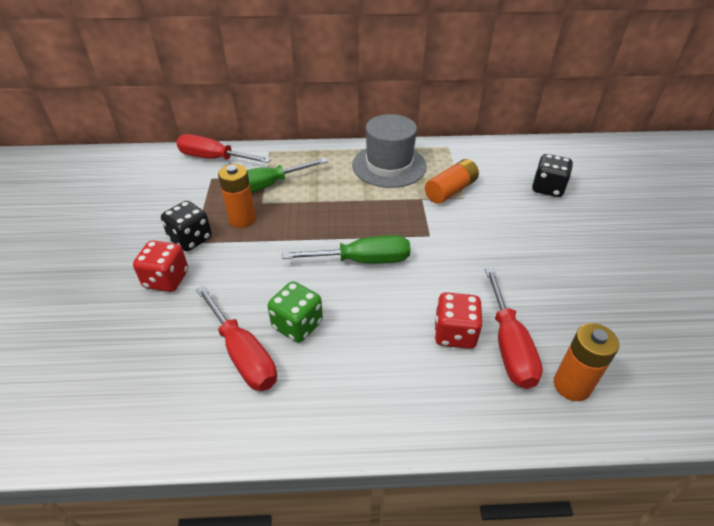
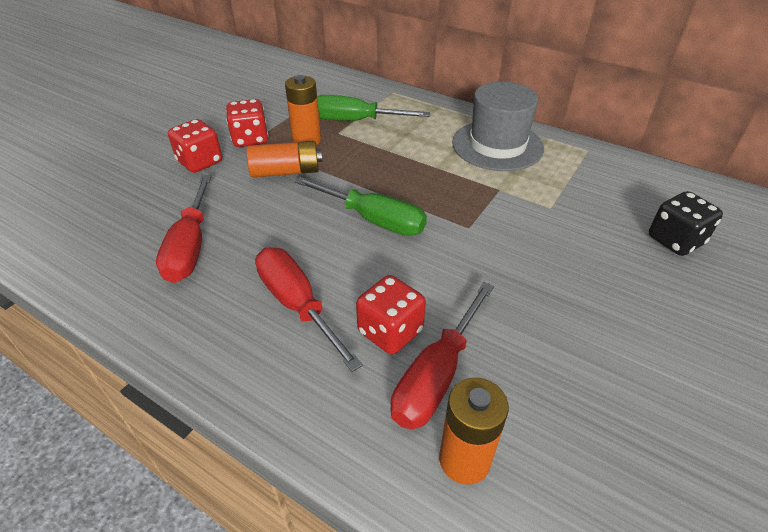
camera: 35 degrees right, 0 degrees up
(191, 239) = (250, 139): black dice -> red dice
(214, 158) = (337, 83): red screwdriver -> red screwdriver (297, 305)
(297, 325) = (256, 246): green dice -> none
(450, 190) = (542, 194): orange battery -> orange battery (286, 172)

